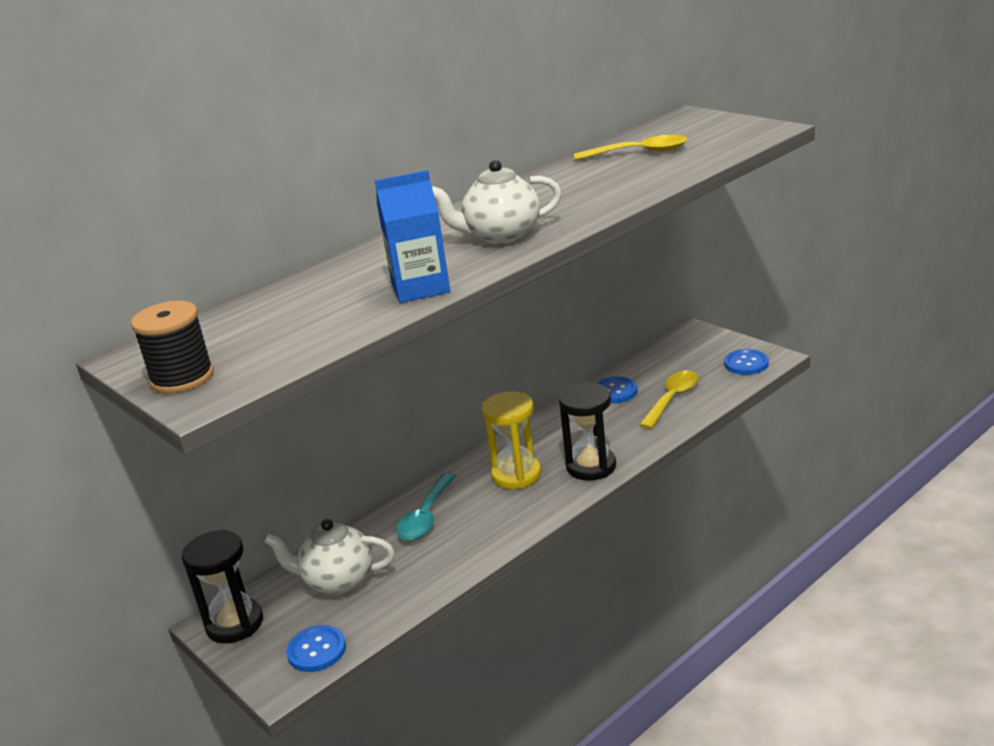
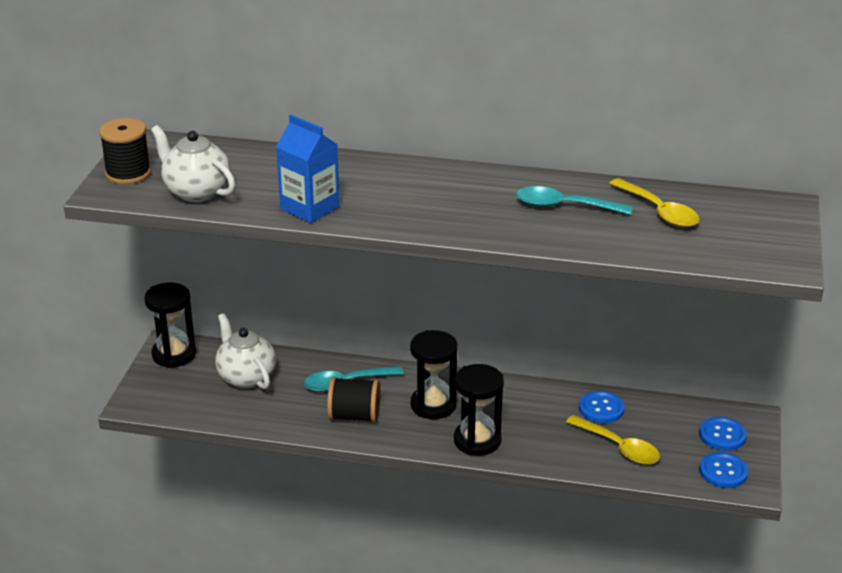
camera: 50 degrees right, 5 degrees up
(316, 650) = (173, 403): blue button -> blue button (722, 435)
(480, 527) = (354, 416): none -> black spool
(501, 236) = (424, 208): white teapot -> white teapot (196, 192)
(516, 475) = (433, 405): yellow hourglass -> black hourglass
(582, 182) = (564, 206): none -> turquoise spoon
(672, 399) = (619, 447): yellow spoon -> yellow spoon turned 45 degrees clockwise

